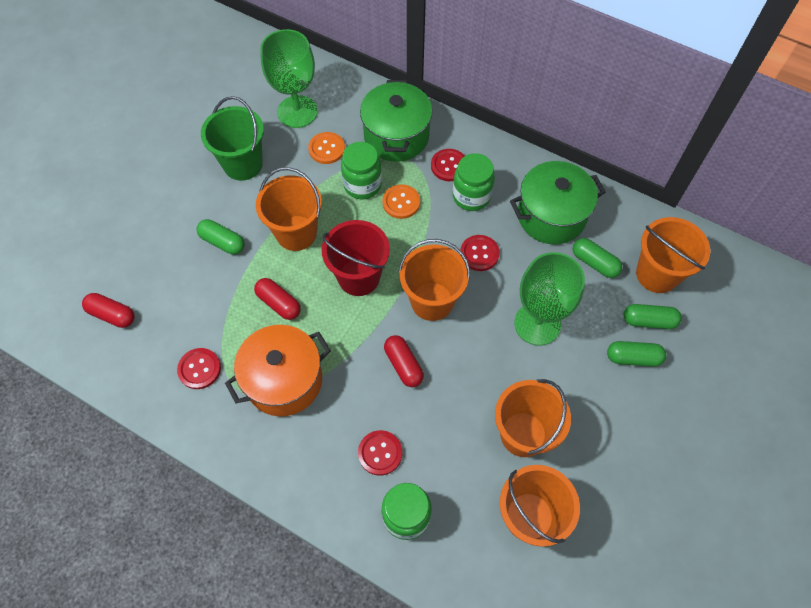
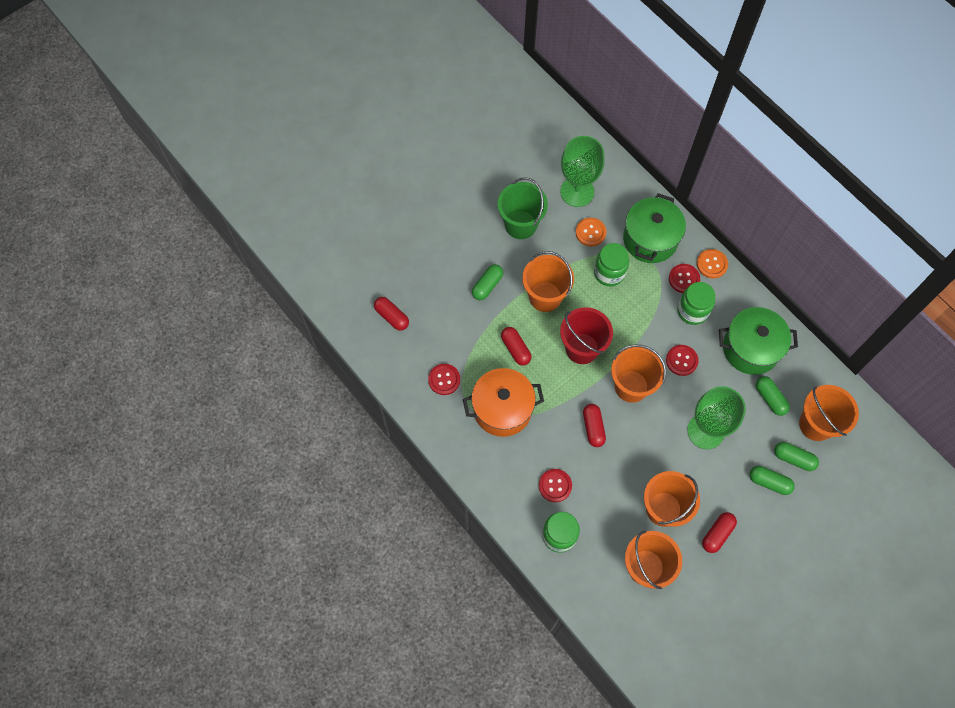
camera: 20 degrees right, 5 degrees up
(222, 242) = (487, 285): green capsule -> green capsule turned 75 degrees clockwise
(401, 202) = (635, 298): orange button -> orange button (712, 264)
(599, 442) = (717, 534): none -> red capsule

